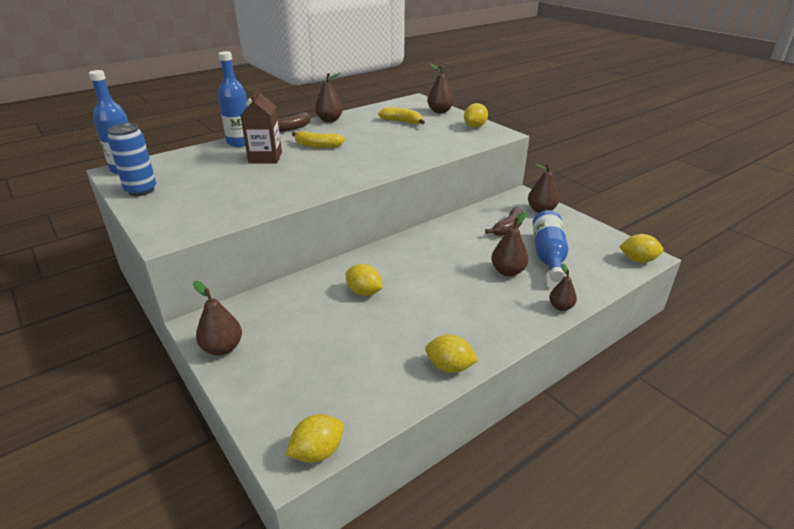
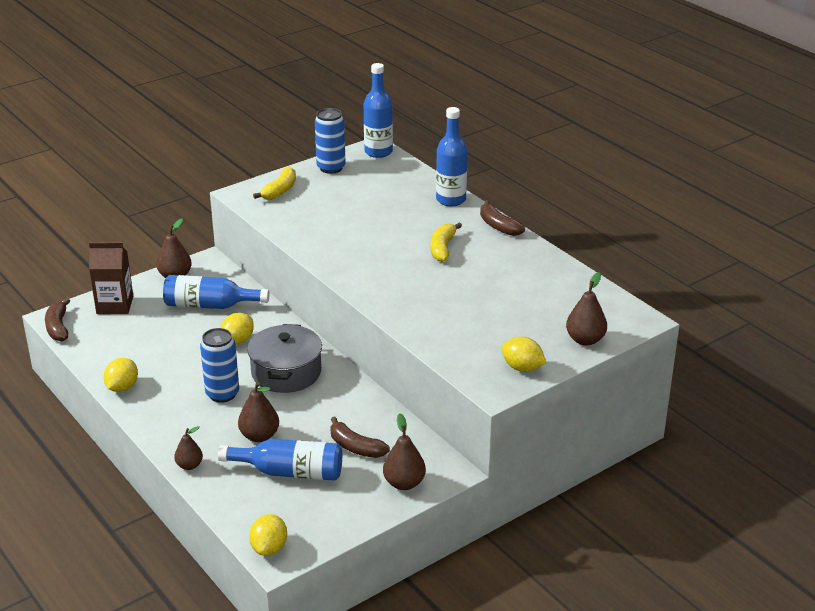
camera: 90 degrees right, 0 degrees up
(265, 158) = (406, 219): brown carton -> brown carton (115, 305)
(294, 315) = (210, 305): none -> blue bottle
(317, 452) = (58, 327): yellow lemon -> brown banana
(329, 120) = (533, 251): brown pear -> none
(402, 122) = (534, 306): yellow banana -> yellow banana (280, 190)
(415, 262) = (286, 372): none -> grey pot
(451, 295) = (222, 394): none -> blue can

